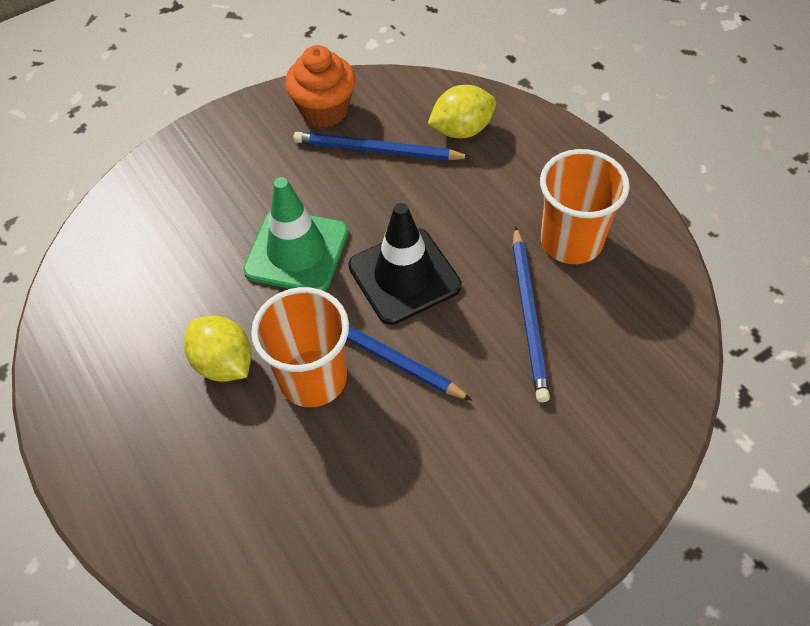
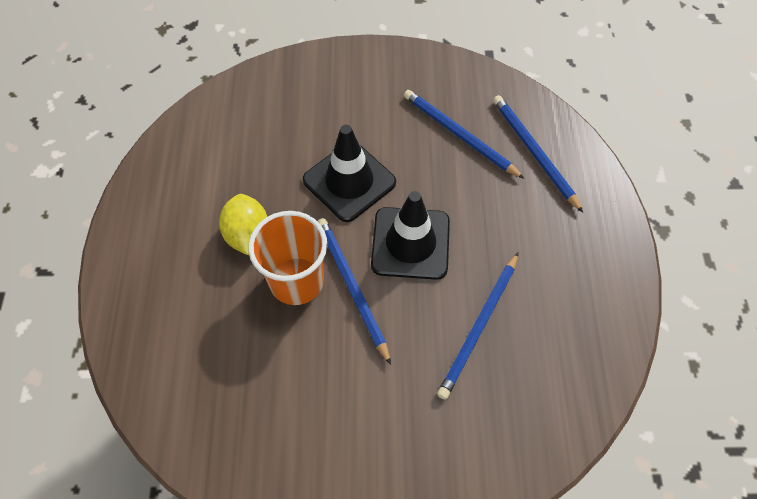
camera: 30 degrees right, 5 degrees up
(296, 251) = (349, 181): green traffic cone -> black traffic cone
(324, 110) = (443, 83): orange cupcake -> none
(461, 130) = (534, 152): yellow lemon -> blue pencil
(571, 241) = (554, 288): orange cup -> none

